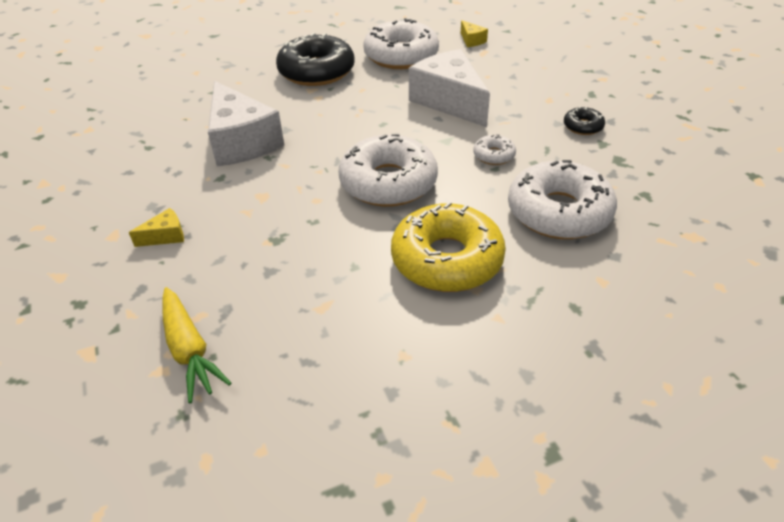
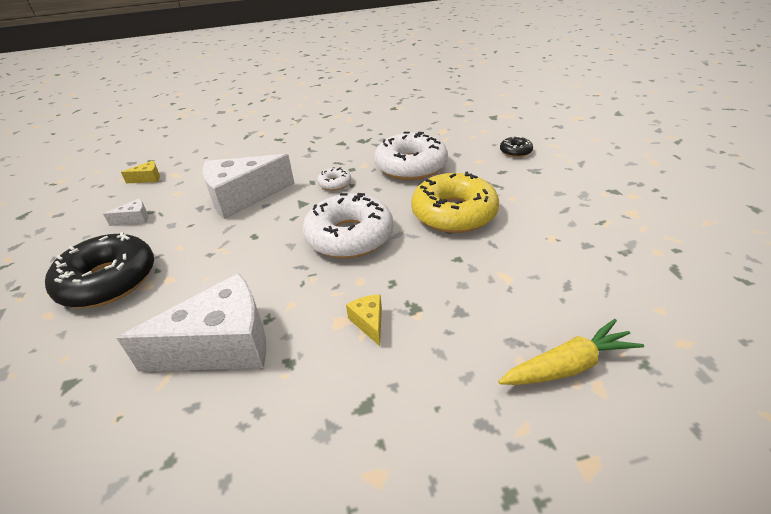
camera: 80 degrees left, 5 degrees down
(165, 236) = (390, 409): yellow cheese -> yellow cheese (369, 322)
(401, 56) = (134, 219): white donut -> white cheese
(583, 126) = (317, 147): black donut -> black donut (515, 151)

